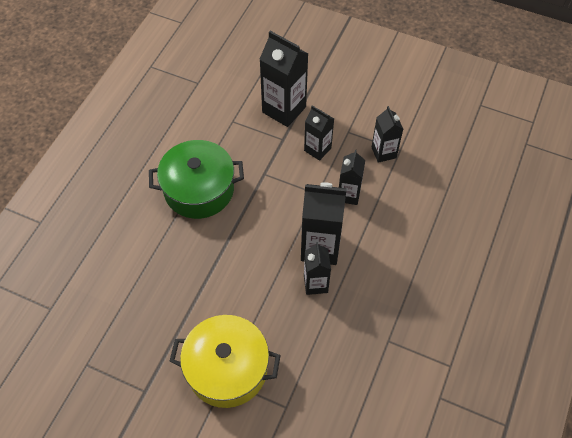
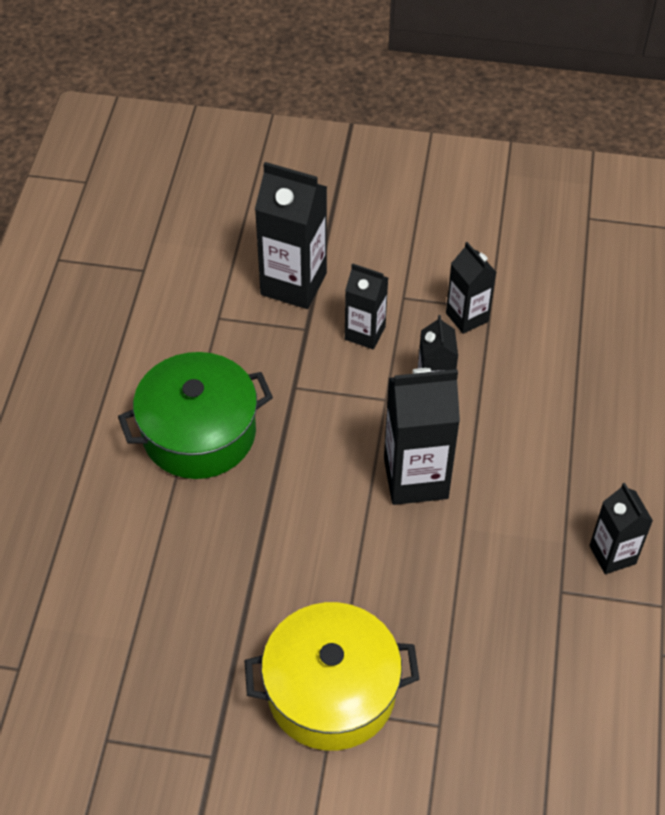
camera: 15 degrees left, 5 degrees down
(315, 284) = (426, 533): black carton -> black carton (612, 554)

